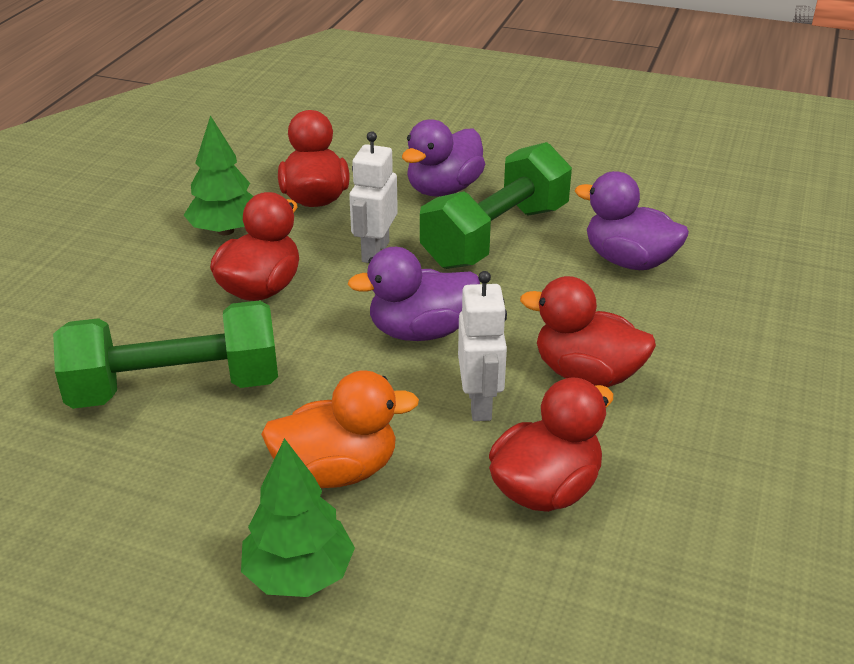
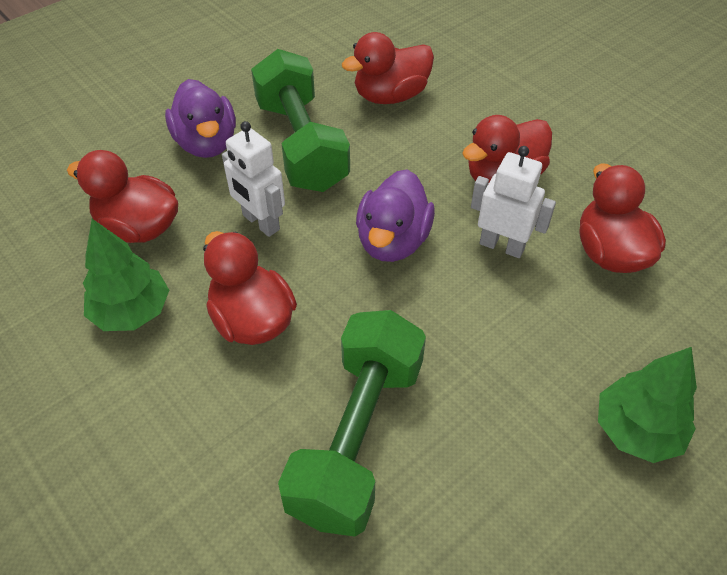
camera: 60 degrees left, 15 degrees up
(337, 471) = (532, 361): orange duck -> none
(628, 261) = (390, 96): purple duck -> red duck

